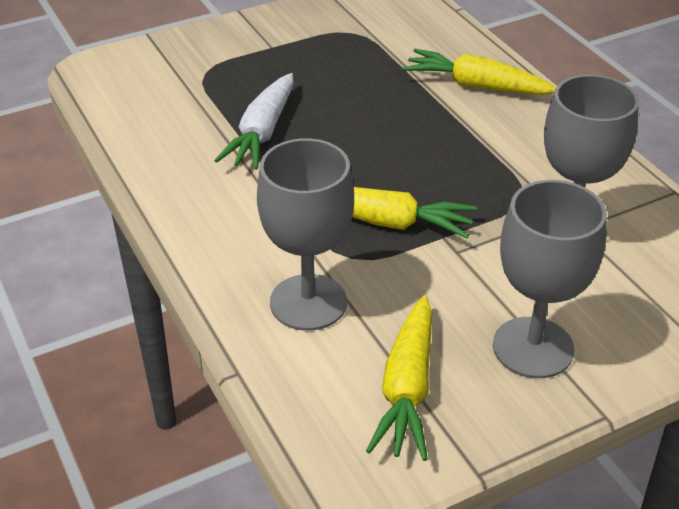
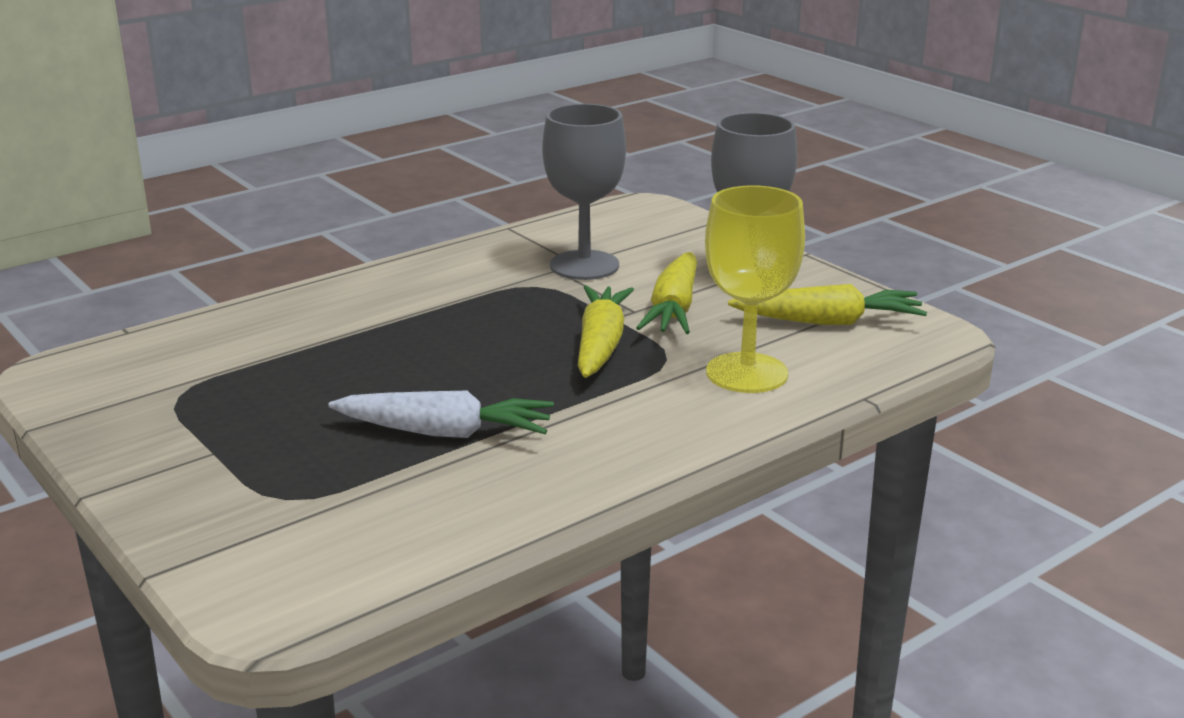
camera: 100 degrees left, 15 degrees down
(308, 302) = (747, 373): grey goblet -> yellow goblet
(476, 86) = (325, 312): yellow carrot -> yellow carrot (673, 309)

